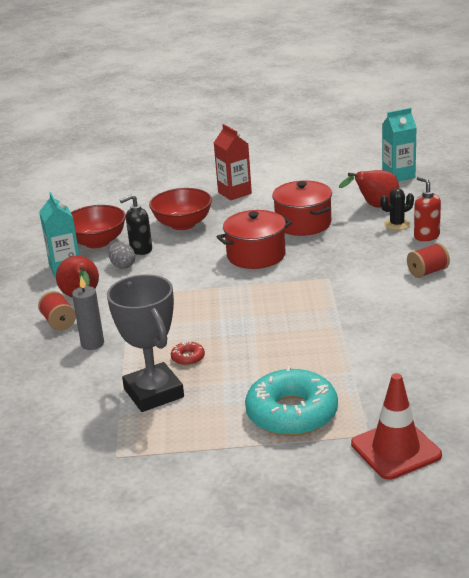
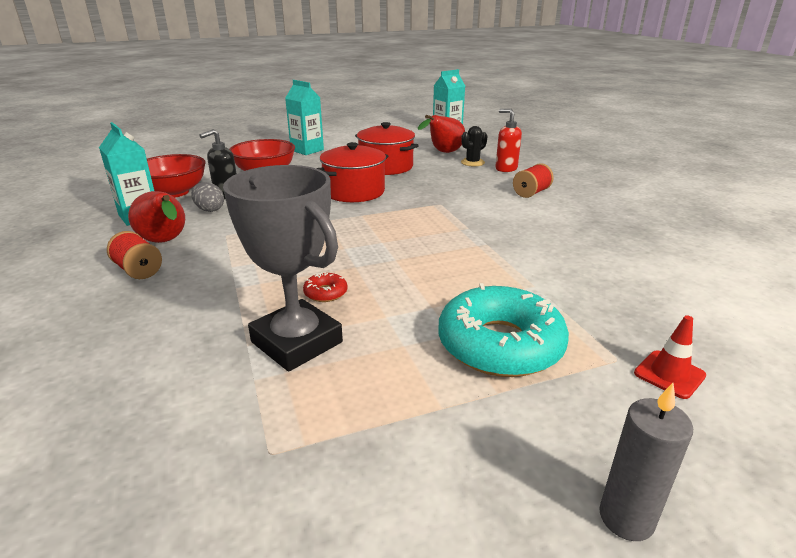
camera: 20 degrees left, 0 degrees up
(92, 344) = (190, 290): grey candle -> grey candle (626, 518)
(234, 193) = (307, 150): red carton -> turquoise carton
(395, 450) = (669, 374): red traffic cone -> red traffic cone, size x0.55

